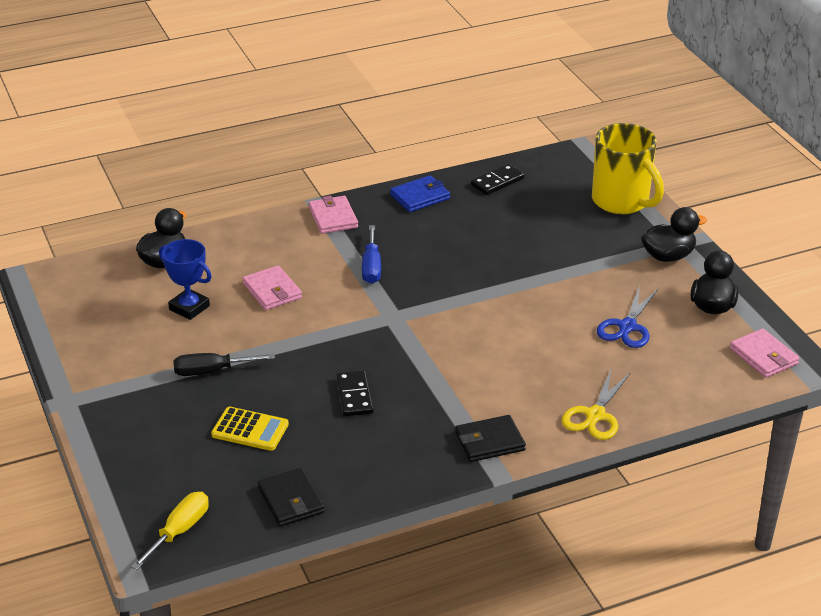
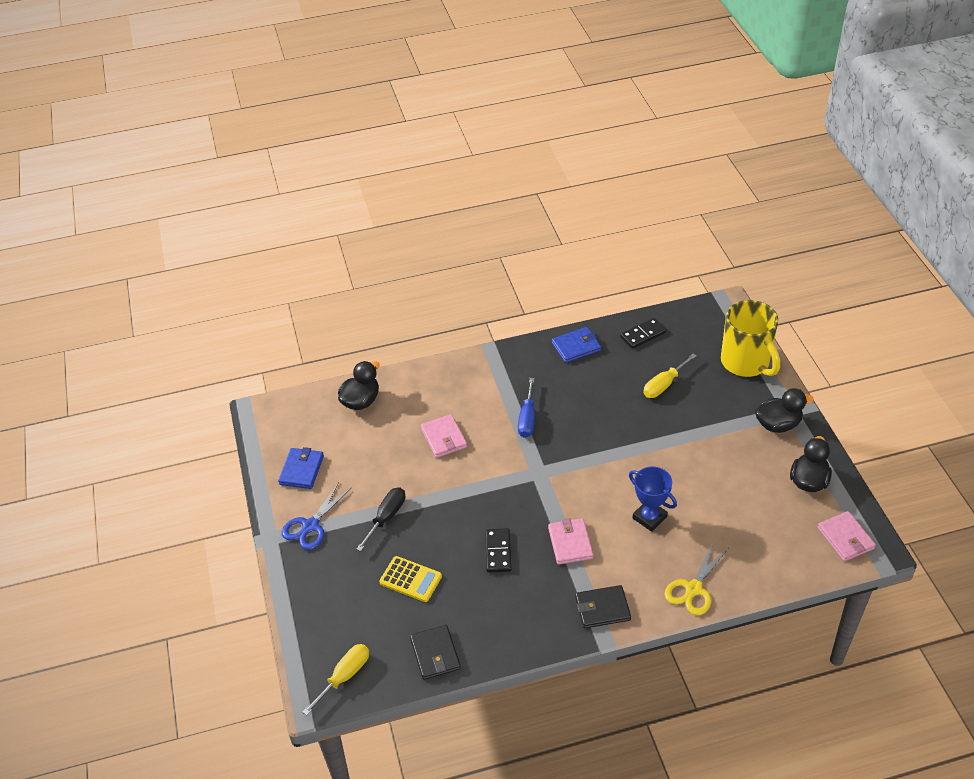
camera: 10 degrees right, 10 degrees up
(98, 332) = (301, 470): none -> blue wallet
(189, 308) = (376, 450): blue trophy -> blue trophy (649, 517)
(211, 371) = (386, 517): black screwdriver -> black screwdriver turned 120 degrees clockwise
(333, 217) = (502, 364): pink wallet -> pink wallet (570, 543)
(529, 227) = (664, 385): none -> yellow screwdriver
(627, 327) = (733, 497): blue scissors -> blue scissors (311, 526)

